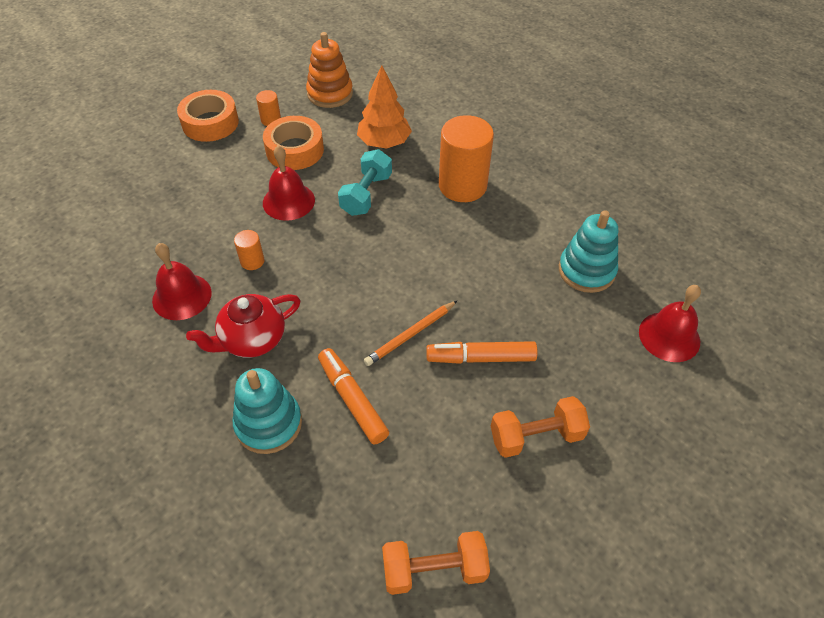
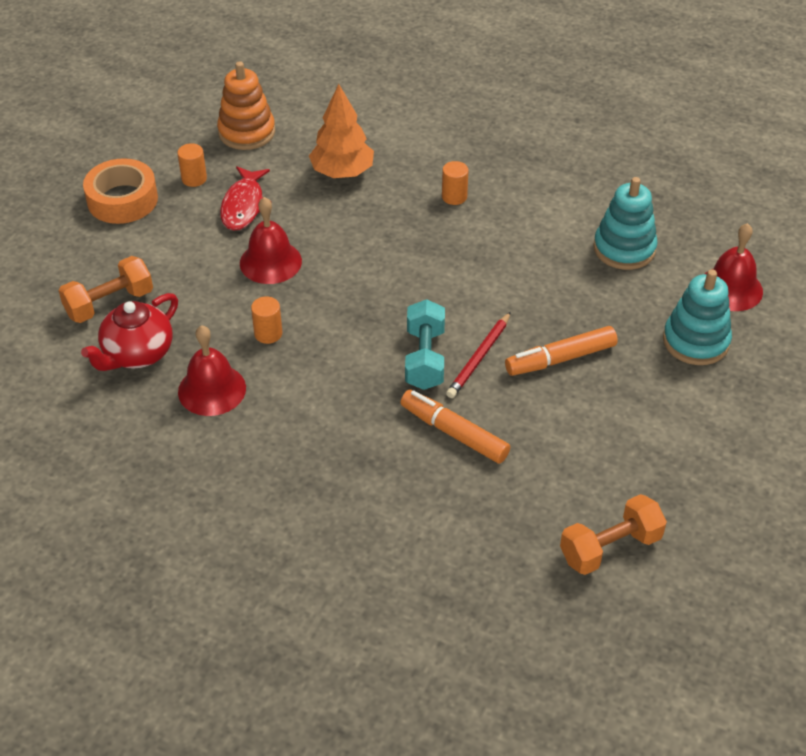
camera: 20 degrees left, 5 degrees down
(252, 340) = (316, 409): red teapot -> red teapot (137, 354)
(268, 424) = (382, 479): turquoise stacking toy -> turquoise stacking toy (695, 341)
(295, 150) = (244, 205): orange tape -> red fish
(366, 194) = (354, 232): turquoise dumbbell -> turquoise dumbbell (425, 358)
(410, 335) = (479, 358): orange pencil -> red pencil
(462, 186) = (454, 197): orange cylinder -> orange cylinder, size x0.45
(536, 436) = (648, 412): orange dumbbell -> orange dumbbell (109, 304)

